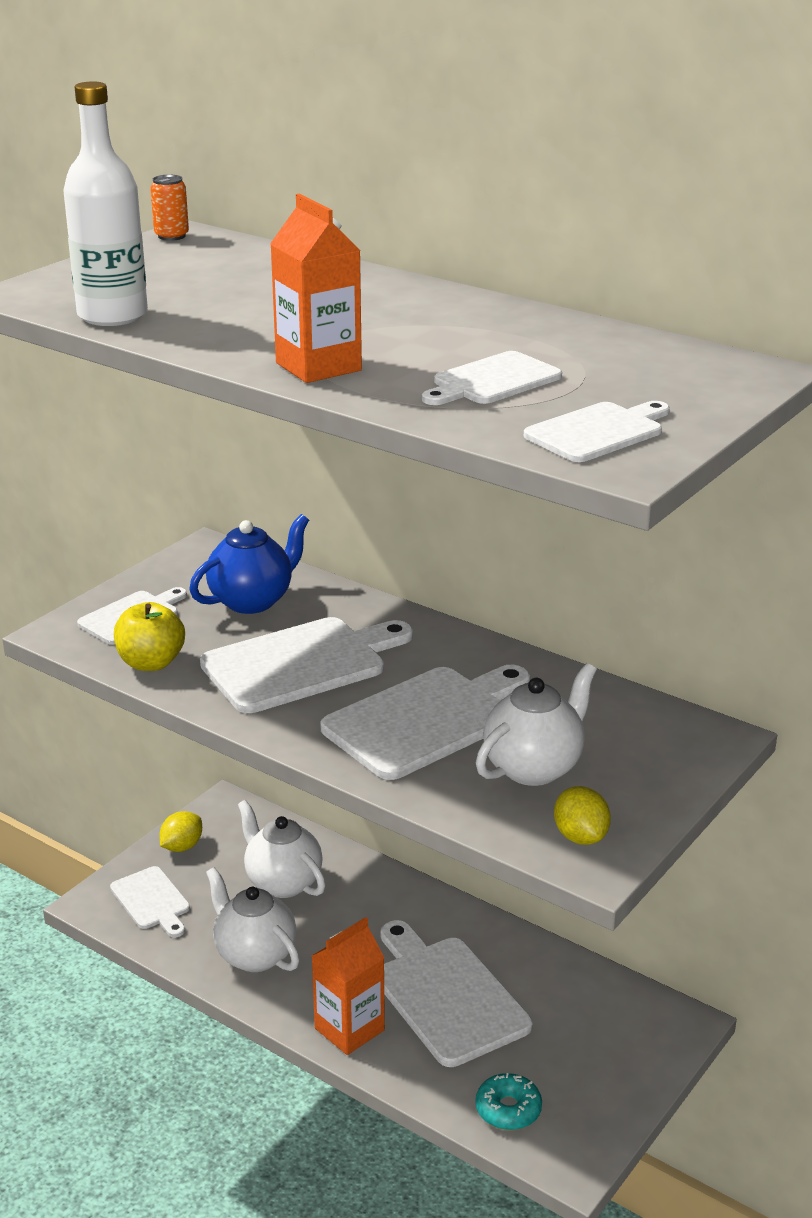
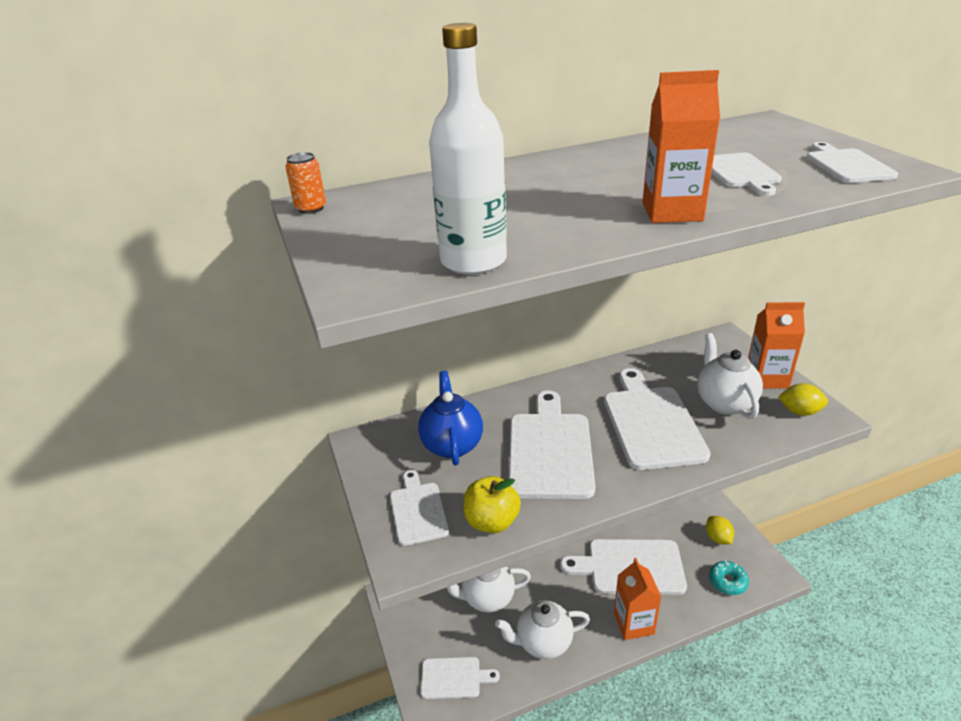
camera: 55 degrees left, 5 degrees up
(182, 846) = (413, 637): yellow lemon -> yellow lemon (718, 538)
(640, 793) = (767, 378): none -> orange carton

